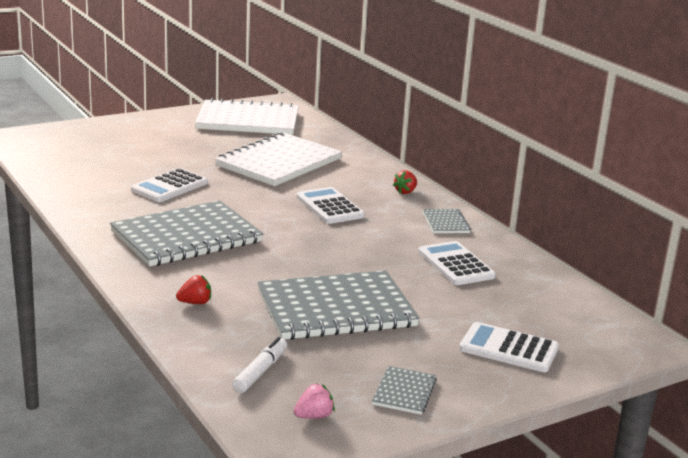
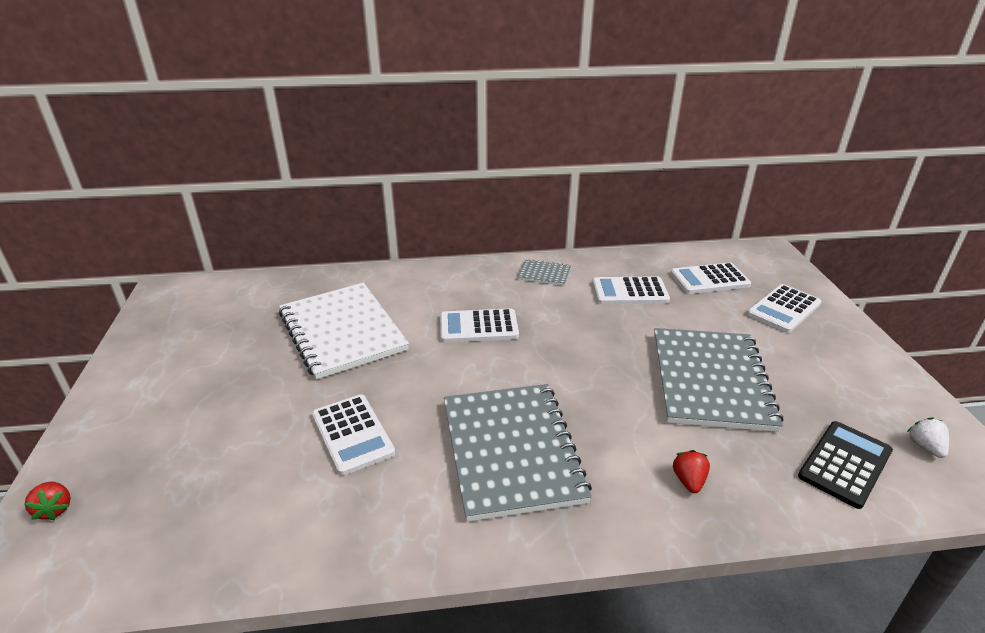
camera: 65 degrees left, 10 degrees up
(248, 121) = (199, 324): white notebook -> none
(260, 371) = (845, 464): white marker -> black calculator
(314, 416) = (925, 447): pink strawberry -> white strawberry
(404, 392) = (866, 381): grey notebook -> none
(405, 192) = (467, 276): red strawberry -> red strawberry (55, 509)
(529, 305) = (709, 279): none -> white calculator

